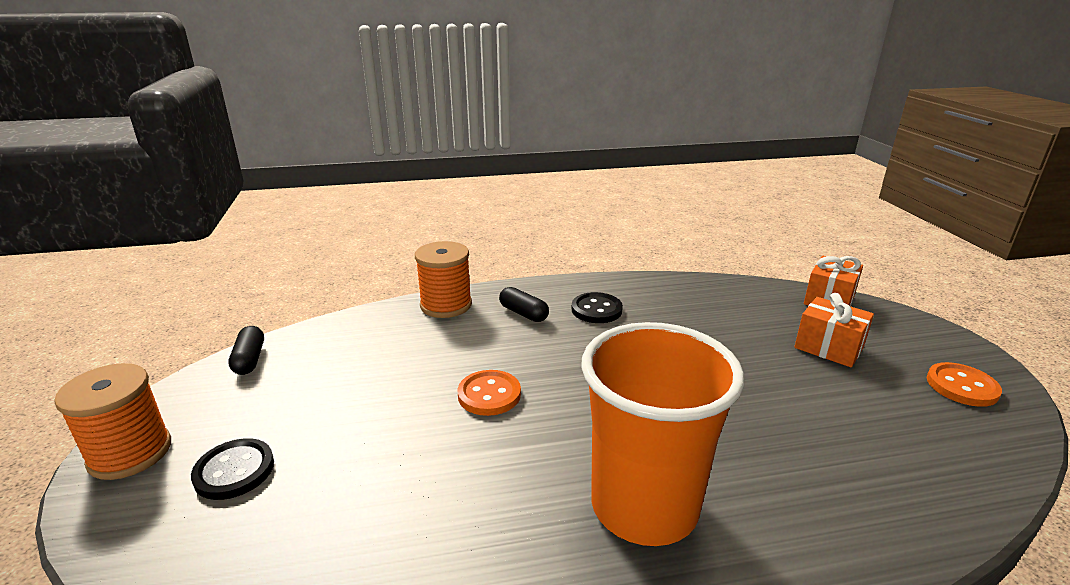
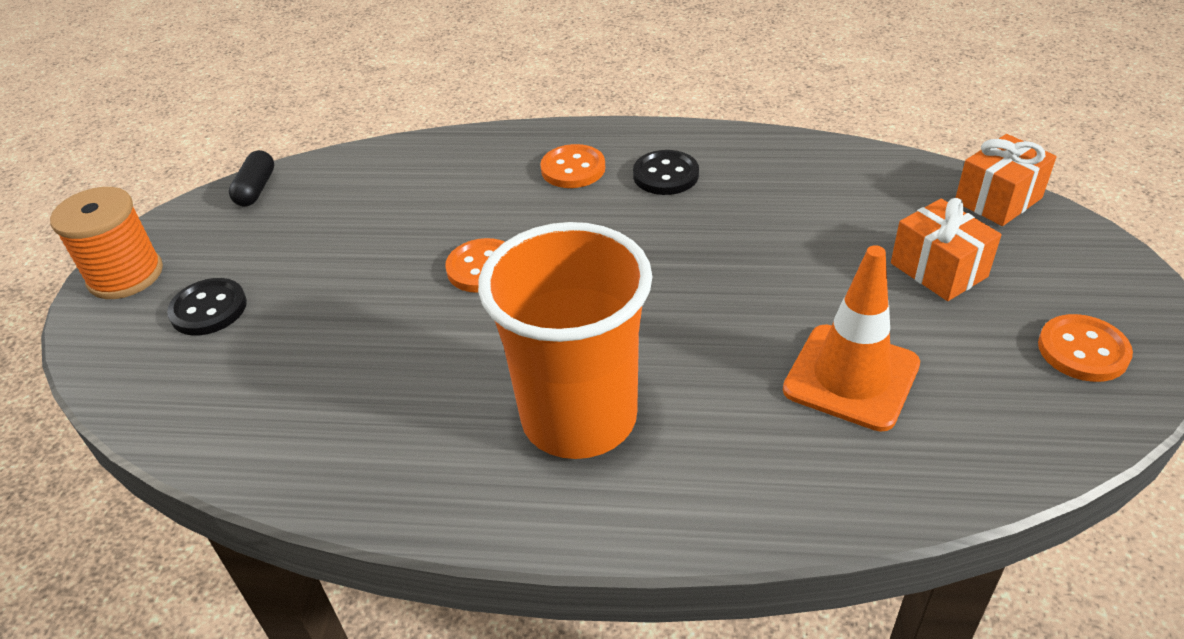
camera: 20 degrees right, 15 degrees up
(446, 305) = (487, 146): orange spool -> none
(523, 313) = (573, 169): black capsule -> orange button
(830, 432) = (851, 377): none -> orange traffic cone

